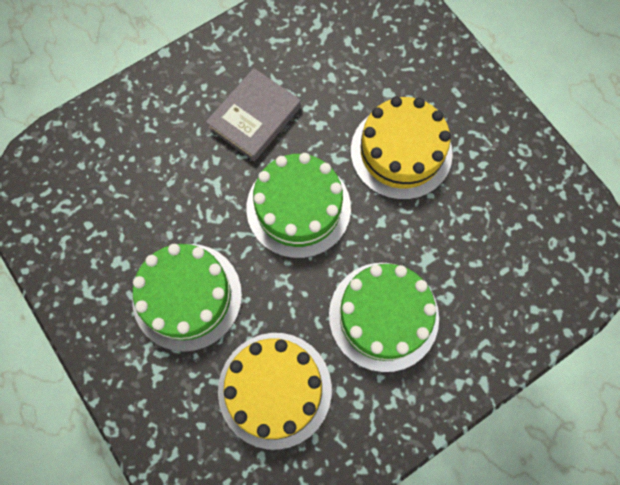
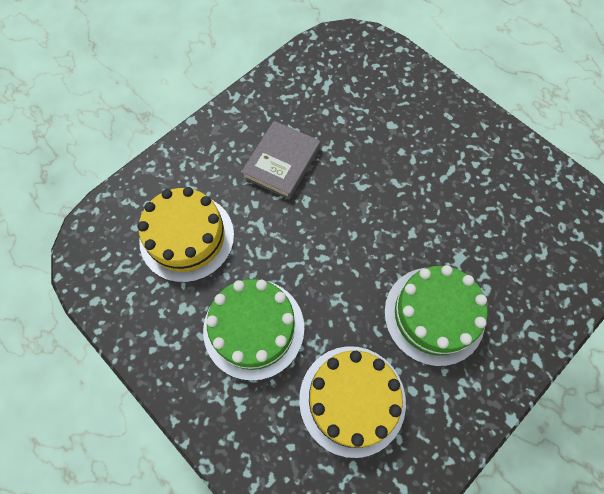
camera: 10 degrees left, 5 degrees down
(298, 208) = (337, 233): green cake -> none
(401, 152) = (414, 172): yellow cake -> yellow cake (187, 237)

